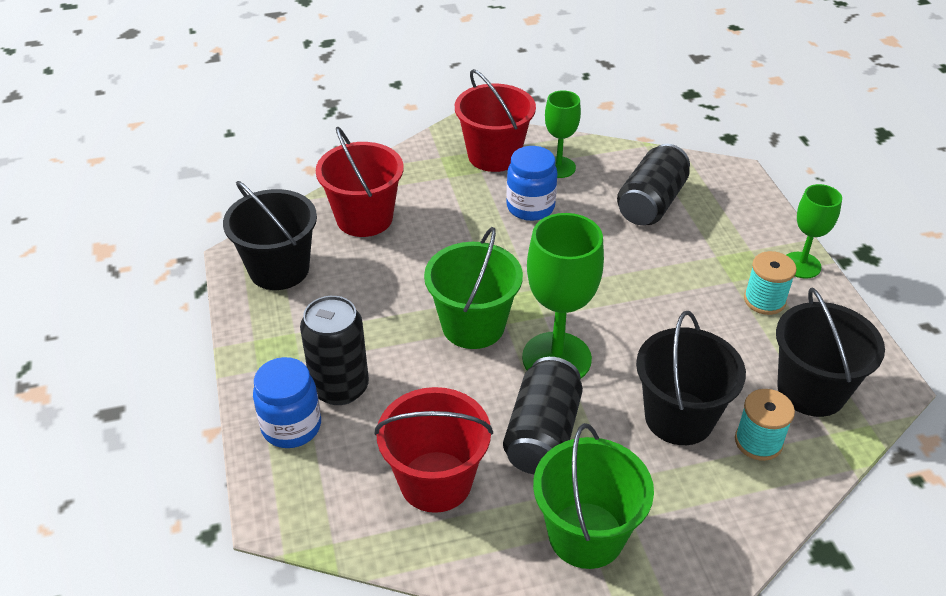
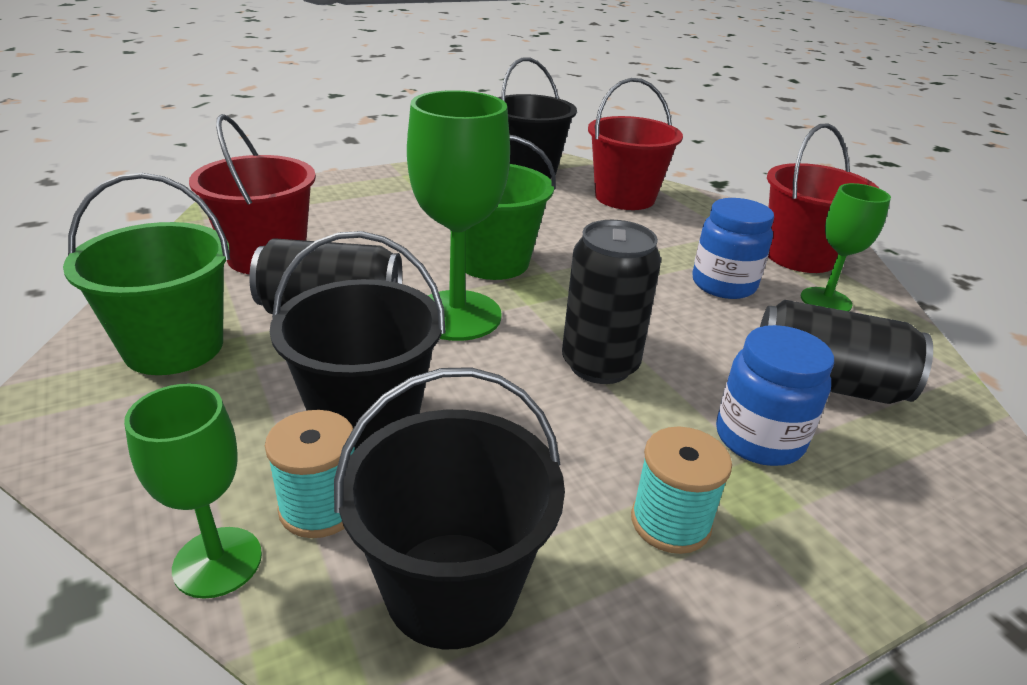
camera: 75 degrees right, 10 degrees down
(291, 426) = (336, 192): blue jar -> blue jar (759, 438)
(340, 387) = (386, 206): black can -> black can (600, 365)
(801, 265) = (811, 585): green goblet -> green goblet (217, 562)

